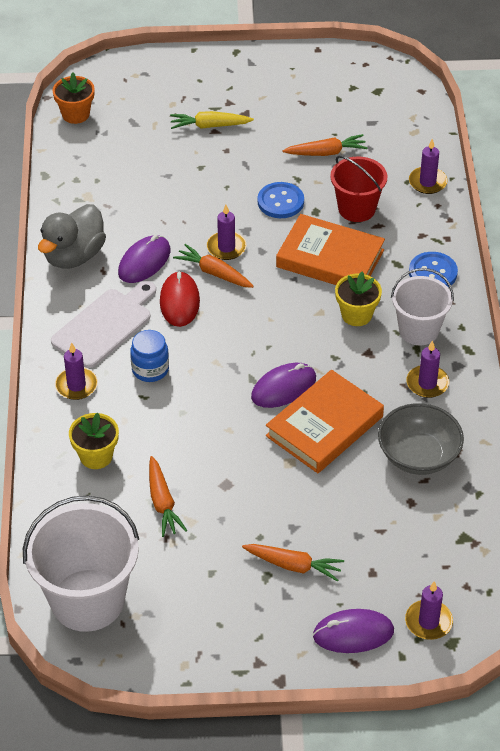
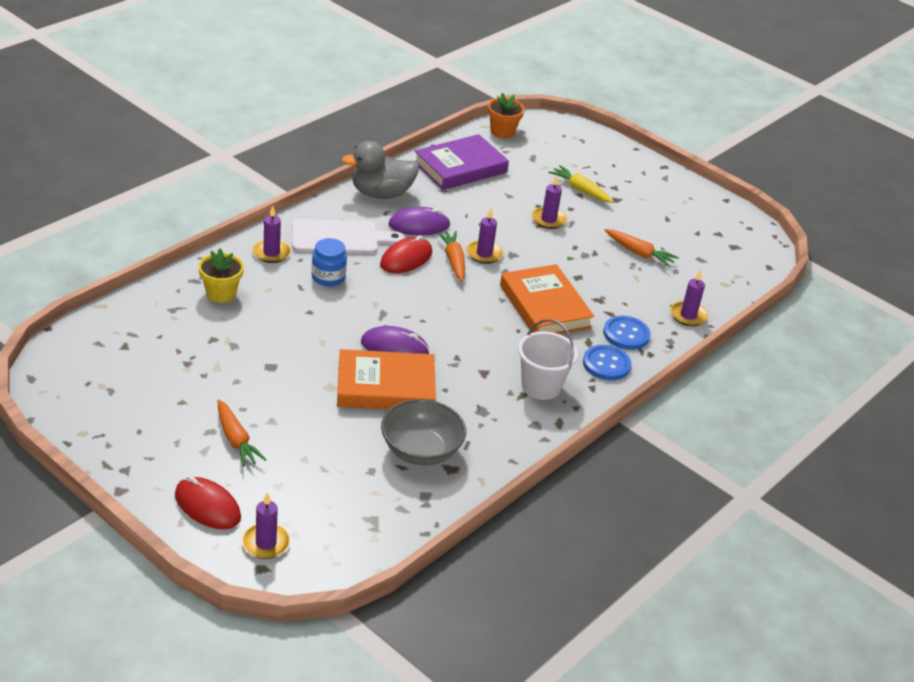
camera: 40 degrees right, 10 degrees down
(87, 600) = (90, 356): white bucket -> none
(94, 178) = (460, 167): none -> purple book
(162, 503) = (217, 345): orange carrot -> none
(280, 202) = (562, 256): blue button -> blue button (626, 334)
(353, 633) = (207, 506): purple mouse -> red mouse
(356, 209) = (610, 295): red bucket -> none
(356, 315) = (511, 347): yellow flower pot -> none
(427, 383) = (496, 418): purple candle -> purple candle (548, 220)

